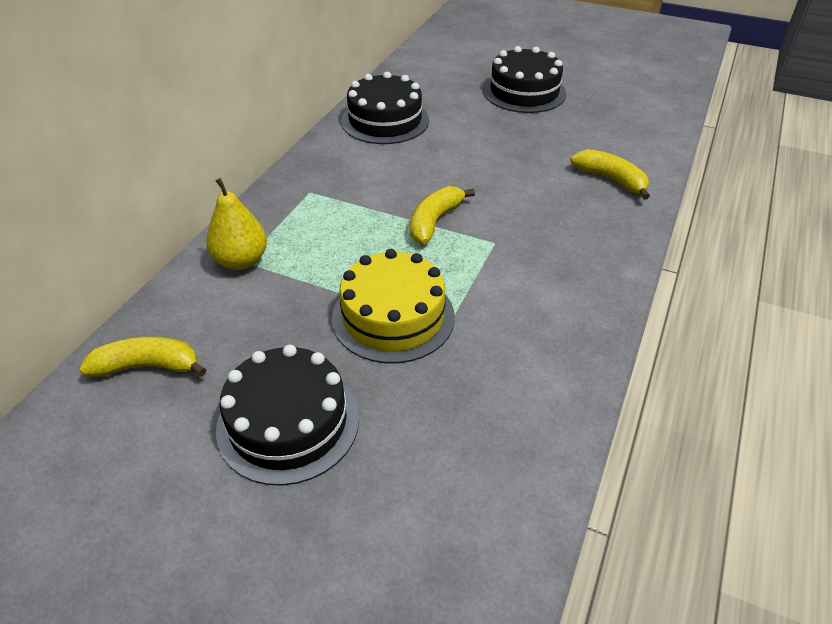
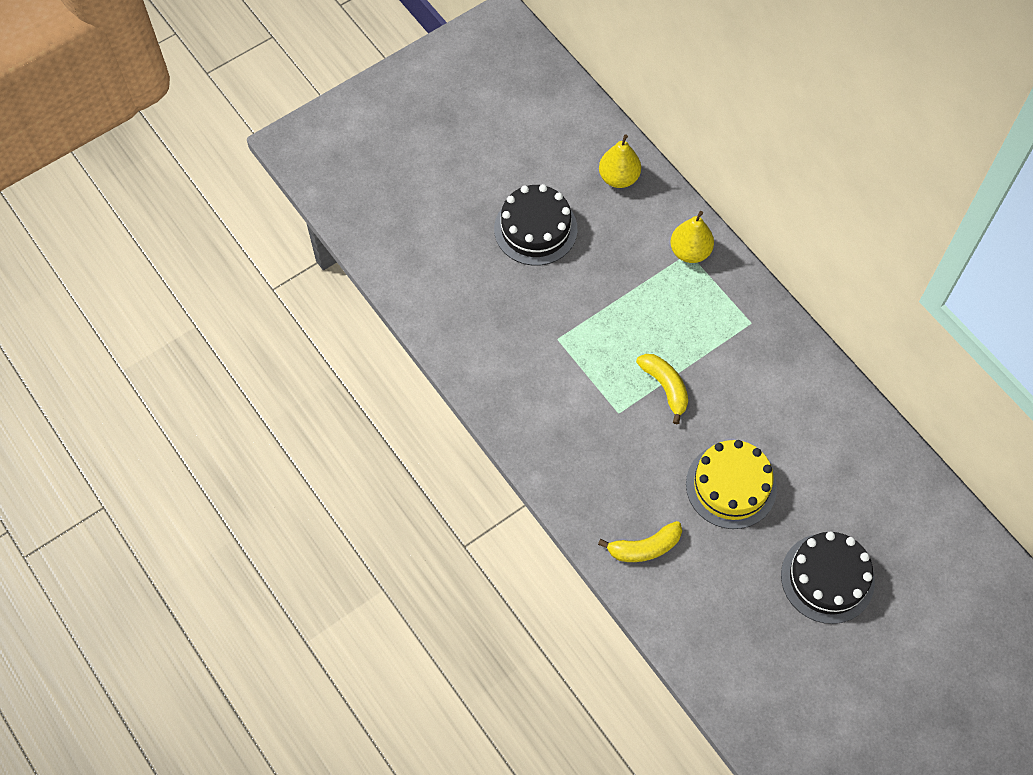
camera: 120 degrees right, 20 degrees up
(147, 366) = (618, 178): yellow banana -> yellow pear
(385, 120) = (835, 426): black cake -> none
(393, 317) = (583, 314): yellow cake -> yellow cake (731, 486)

